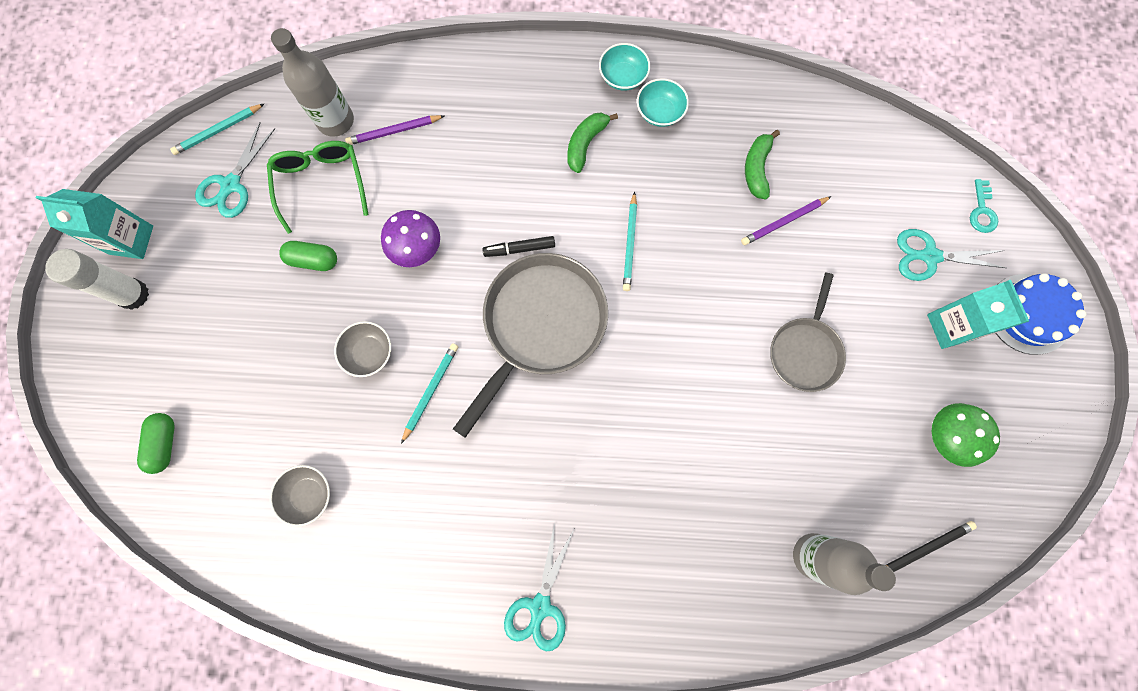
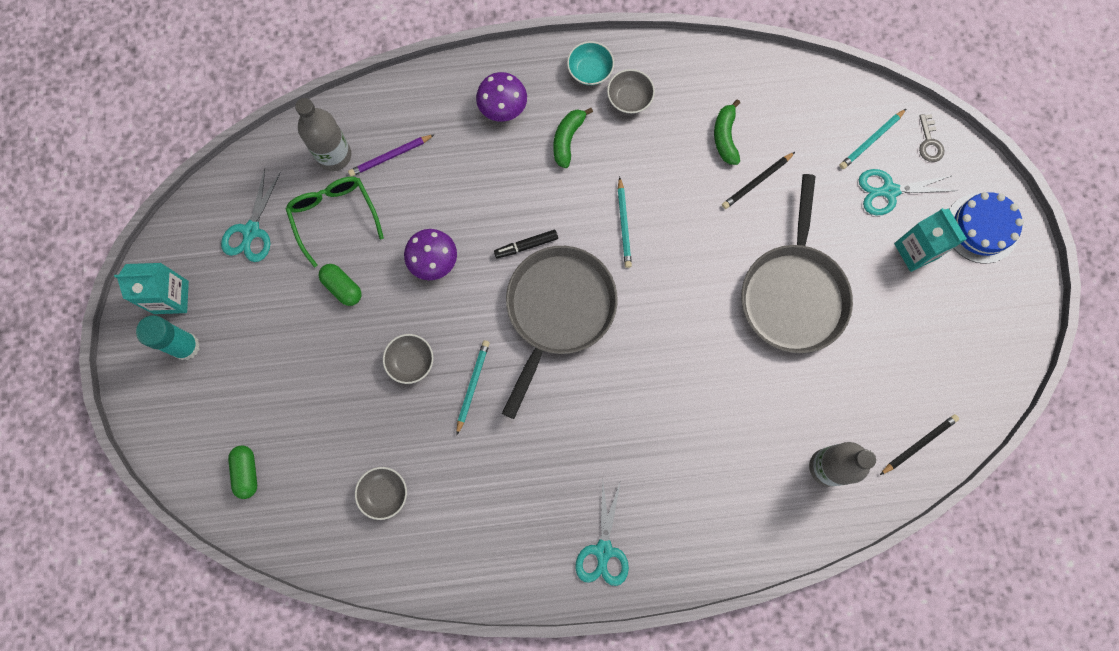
camera: 10 degrees left, 0 degrees up
(133, 294) = (186, 346): white glue stick -> turquoise glue stick
(218, 131) = (227, 183): turquoise pencil -> turquoise pencil (871, 140)
(313, 260) = (342, 287): green capsule -> green capsule turned 45 degrees clockwise
(523, 99) = (502, 107): none -> purple mushroom
(660, 112) = (629, 98): turquoise bowl -> grey bowl
(783, 222) = (757, 182): purple pencil -> black pencil
(805, 351) = (793, 294): grey pan -> grey pan, size x1.67
(947, 436) = (926, 346): green mushroom -> none
(981, 211) = (929, 142): turquoise key -> grey key

